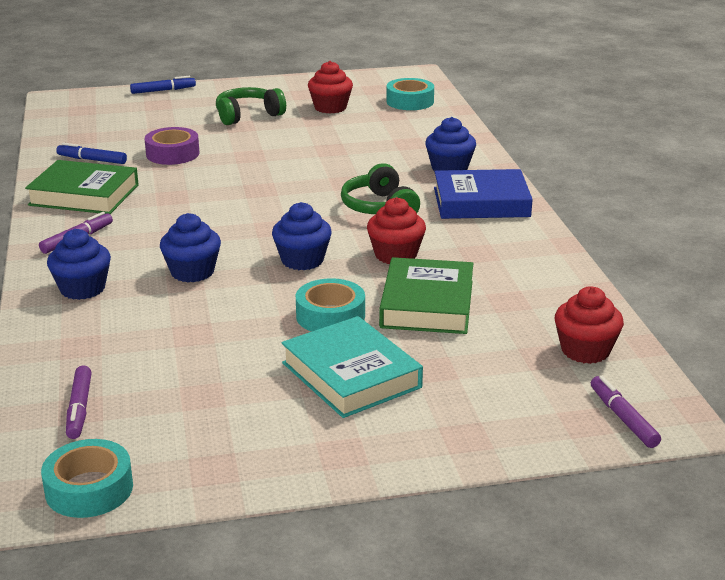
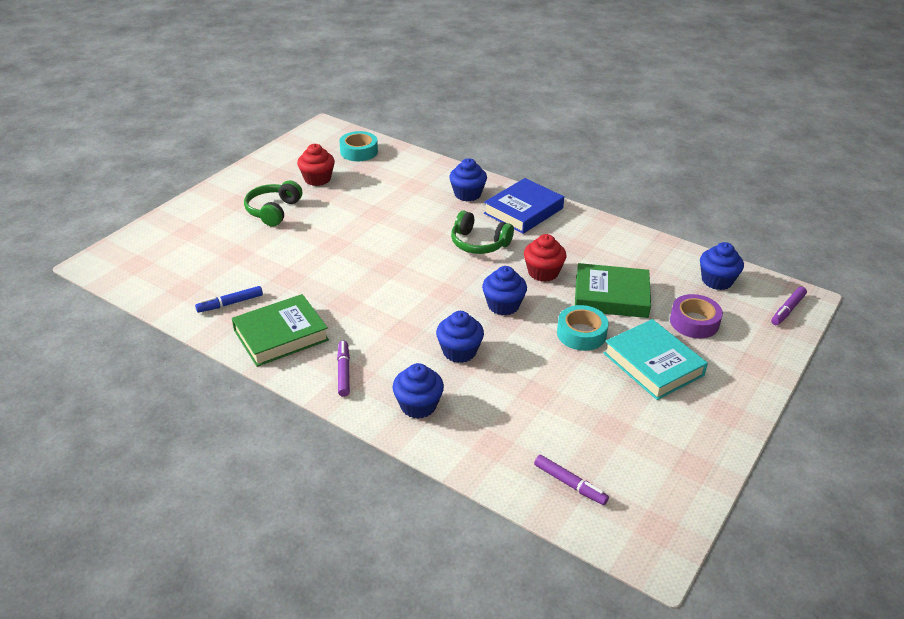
camera: 45 degrees left, 10 degrees up
(89, 489) = (664, 525): turquoise tape -> none
(163, 90) = (169, 217): blue marker -> none
(172, 154) = (279, 268): purple tape -> purple tape (694, 322)
(351, 375) = (653, 364): turquoise book -> turquoise book turned 45 degrees clockwise
(427, 304) = (611, 296): green book -> green book turned 45 degrees counterclockwise
(585, 350) = (717, 281): red cupcake -> blue cupcake
(623, 418) = (787, 310): purple marker -> purple marker turned 75 degrees counterclockwise

